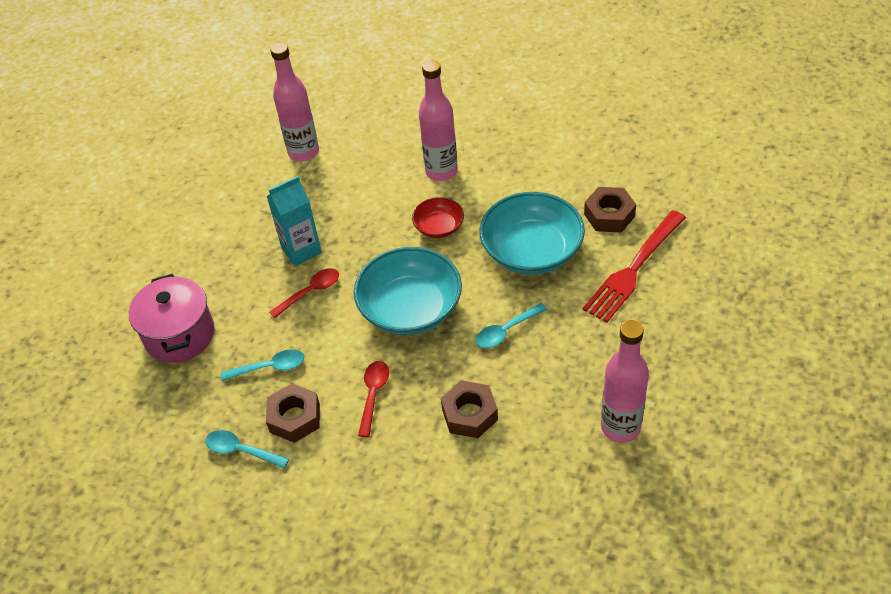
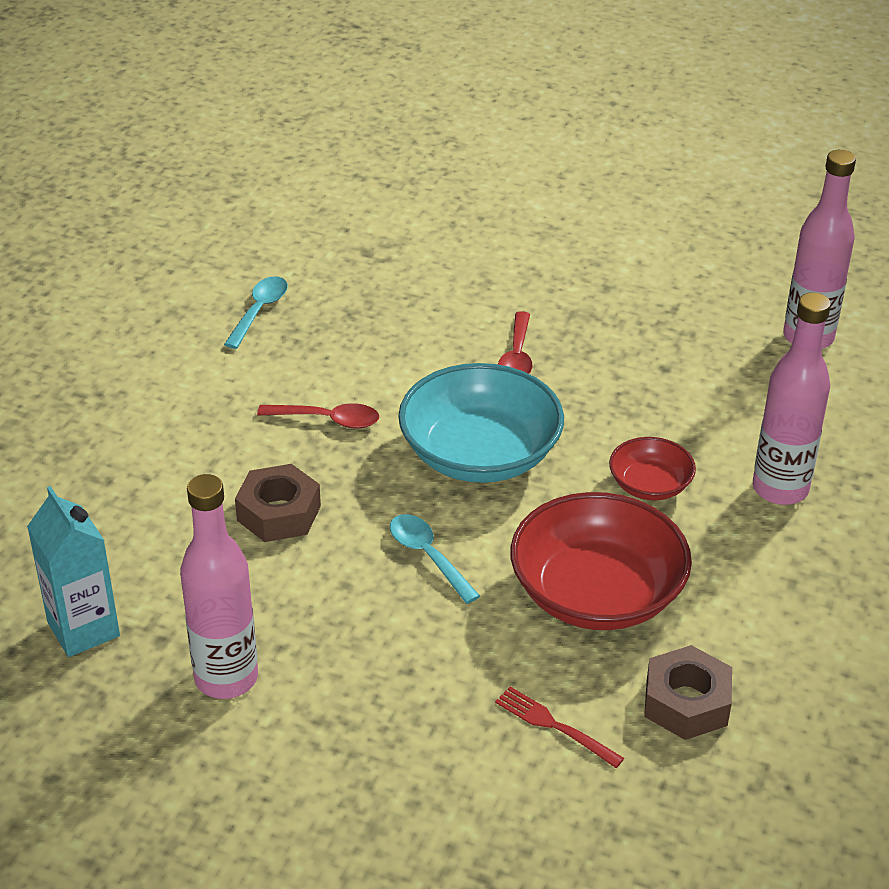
camera: 85 degrees right, 10 degrees down
(179, 335) = (449, 250): pink pot -> none
(270, 367) = (386, 326): turquoise spoon -> none
(295, 418) = (301, 352): brown nut -> none
(301, 250) = (598, 344): turquoise carton -> turquoise carton (83, 629)
(310, 292) = (517, 356): red spoon -> red spoon turned 45 degrees clockwise
(531, 251) = (596, 593): turquoise bowl -> red bowl
(634, 269) = (554, 726): red fork -> red fork, size x0.49

